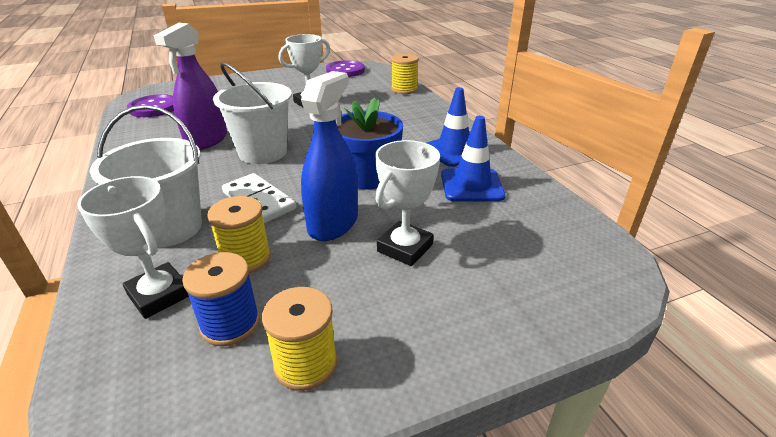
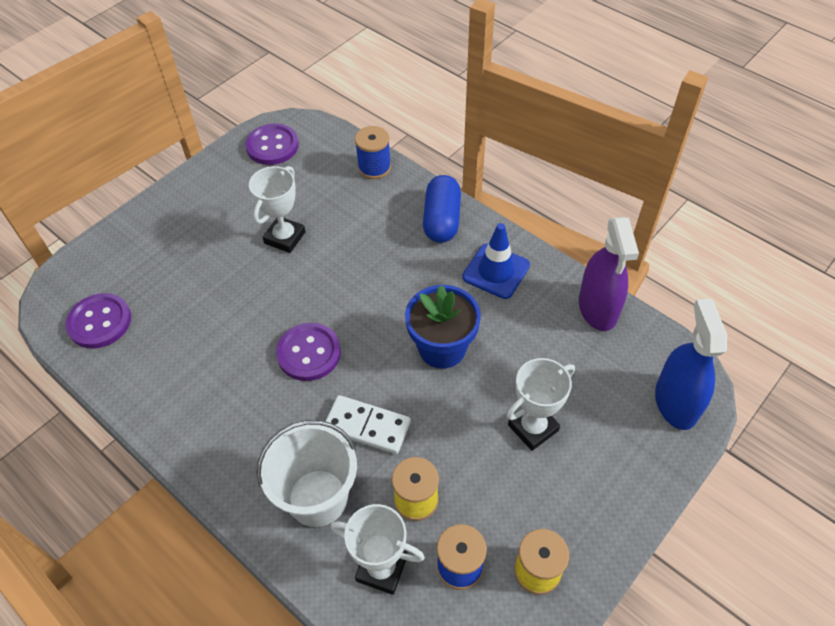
camera: 25 degrees left, 20 degrees up
(206, 140) = (228, 357): purple spray bottle -> purple spray bottle (597, 308)
(262, 153) = (309, 353): white bucket -> purple button
(333, 223) = (456, 425): blue spray bottle -> blue spray bottle (675, 402)
(404, 89) = (374, 167): yellow spool -> blue spool
(404, 248) = (533, 427): white trophy -> white trophy turned 45 degrees clockwise
(432, 119) = (442, 220): none -> blue capsule
(471, 185) = (541, 320): blue traffic cone -> none

